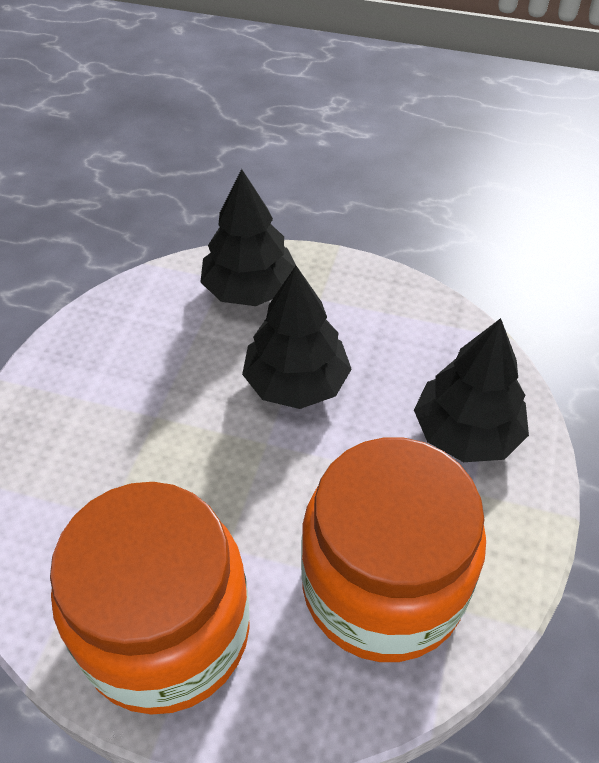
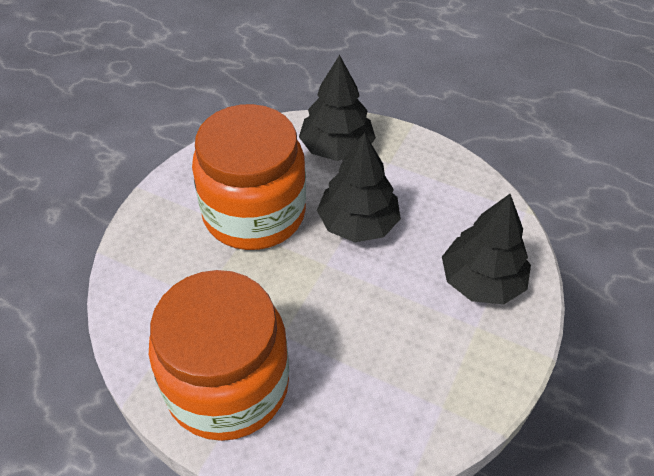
camera: 10 degrees right, 0 degrees up
(382, 586) = (392, 382): orange jar -> orange jar (254, 213)

